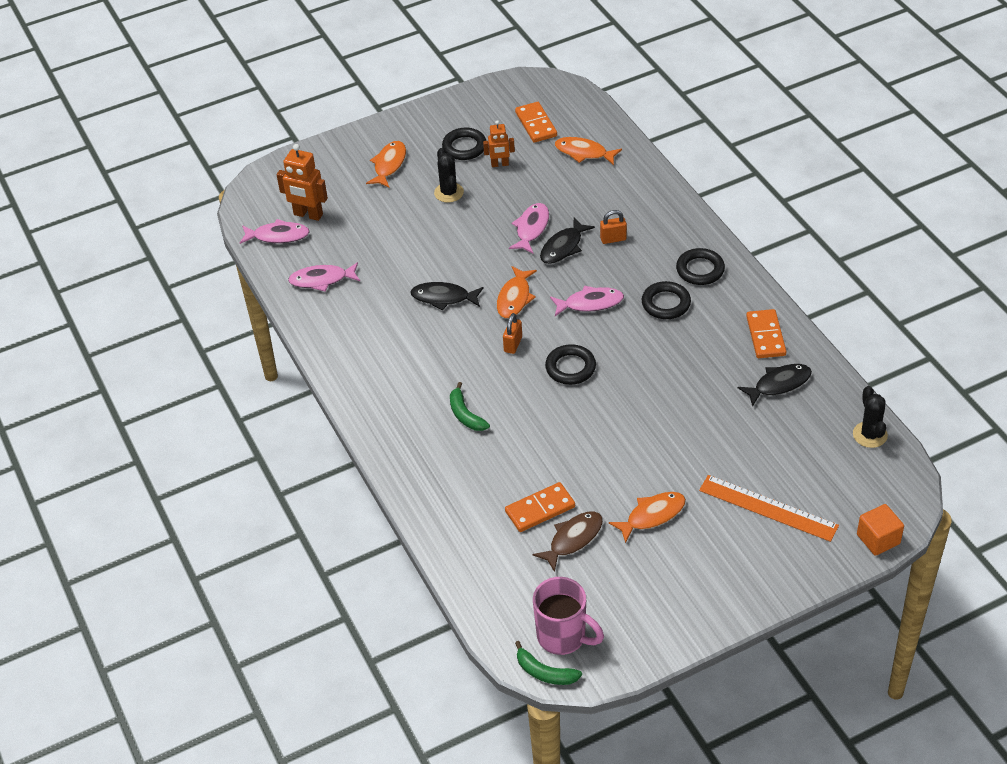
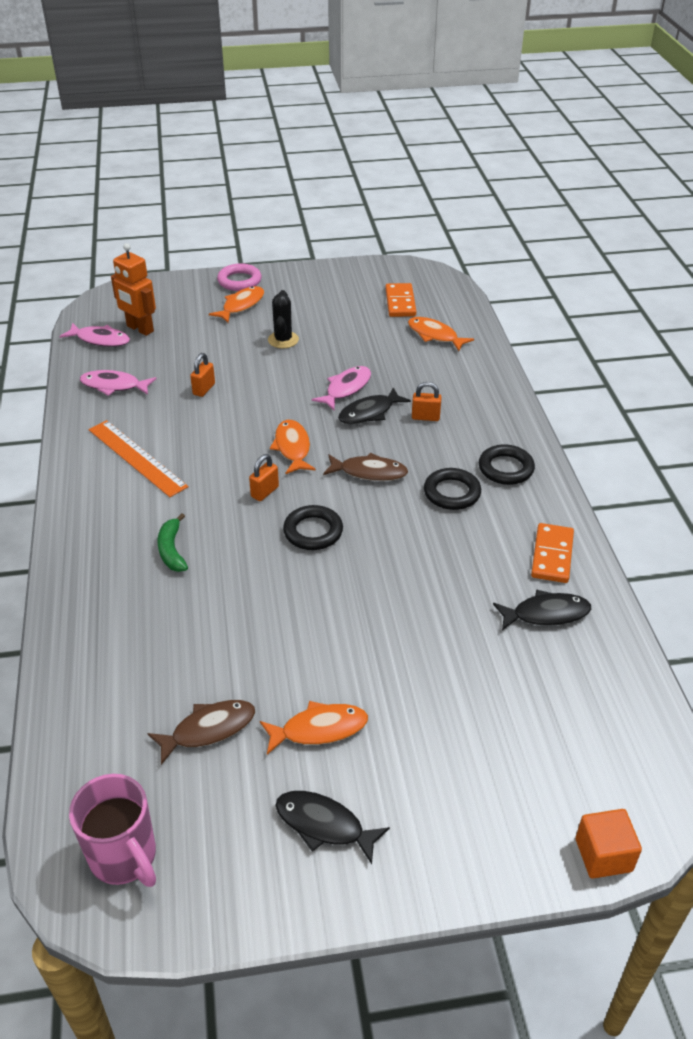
camera: 15 degrees right, 5 degrees down
(371, 137) = (239, 281): none -> pink ring
(405, 262) = (204, 389): none -> orange padlock
(443, 298) = (221, 430): black fish -> black fish (324, 825)
(464, 147) = (321, 306): black ring -> none
(500, 164) = (346, 327): orange robot -> none
(514, 298) = (292, 448): orange fish -> orange fish turned 135 degrees clockwise
(540, 509) = (191, 680): orange domino -> none
(545, 672) = (73, 901): green banana -> none
(590, 303) = (369, 472): pink fish -> brown fish
(768, 508) = (470, 764): orange ruler -> orange ruler (137, 457)
(870, 435) = (640, 707): black cactus -> none

